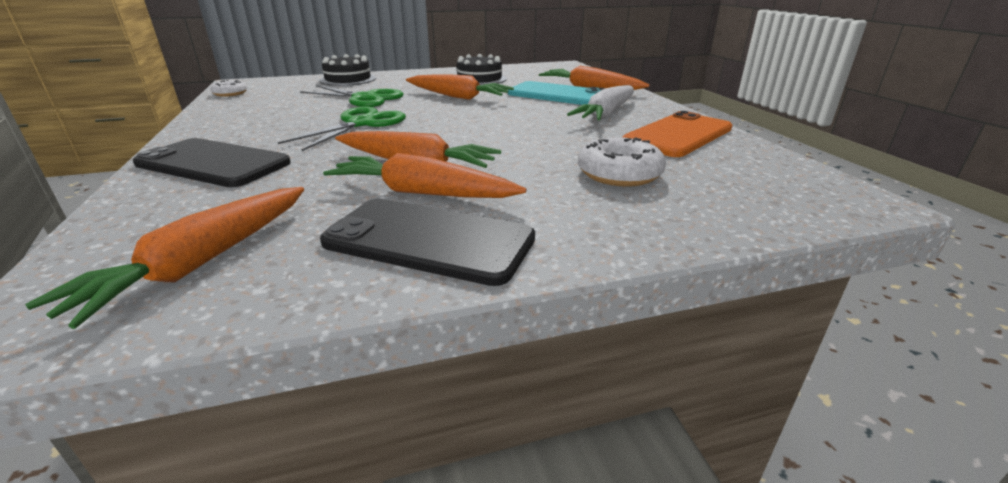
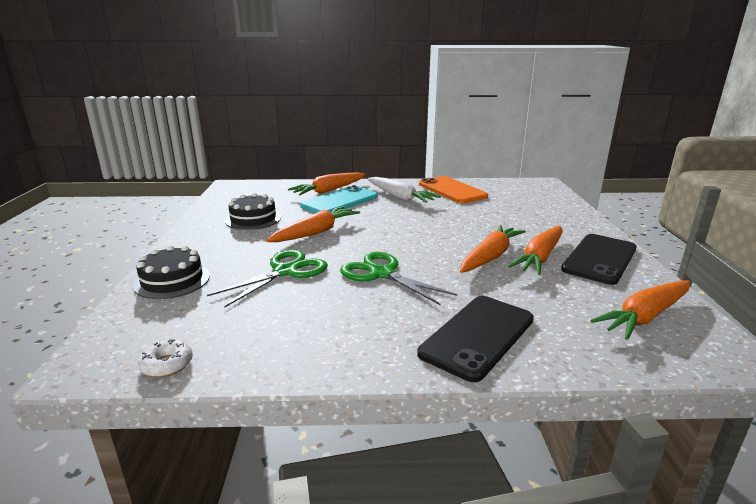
camera: 75 degrees left, 5 degrees down
(202, 263) = (645, 317): orange carrot -> orange carrot turned 105 degrees clockwise
(619, 174) = (511, 211): white donut -> none

